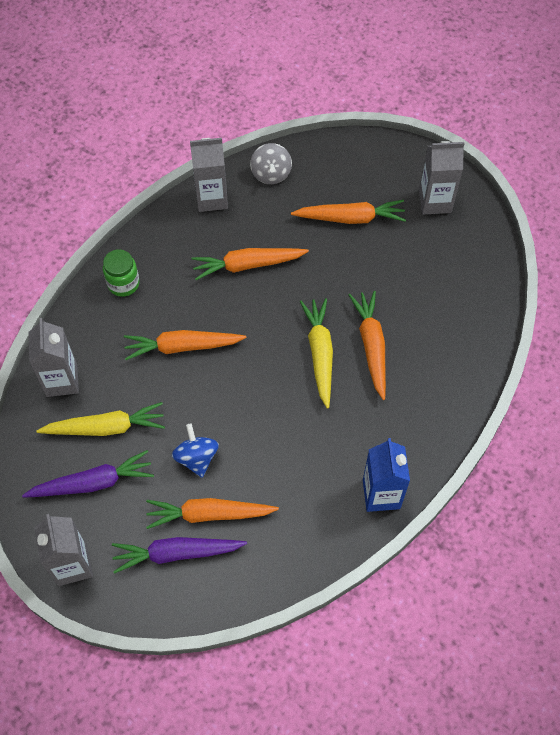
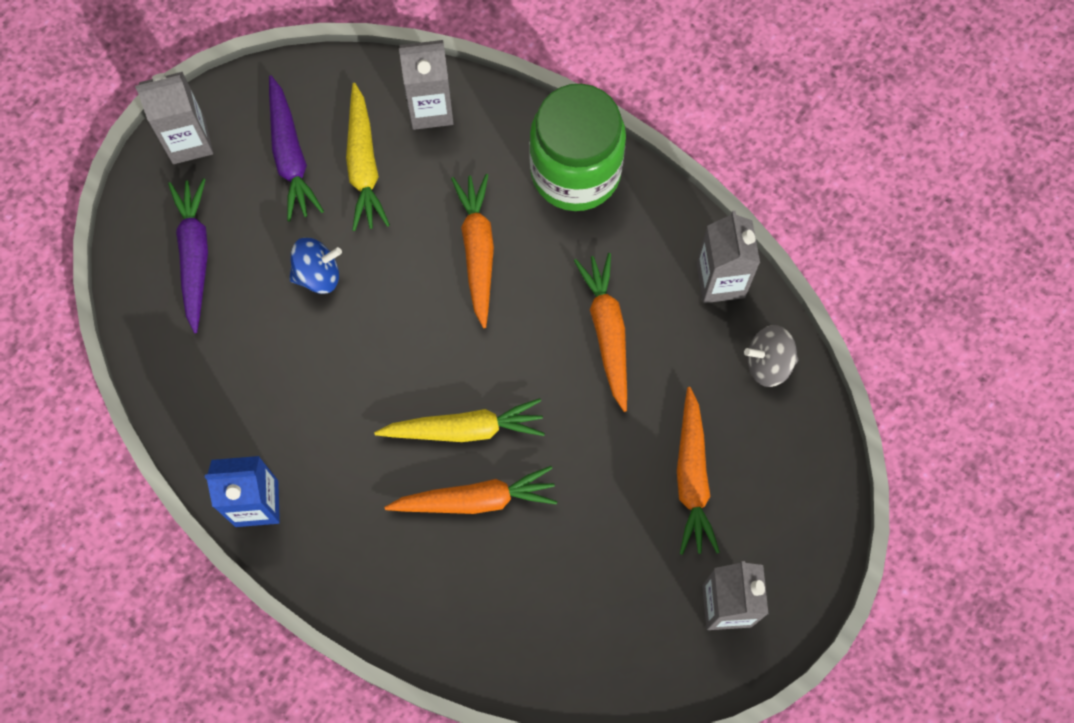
camera: 90 degrees right, 10 degrees up
(123, 283) = (575, 172): green jar -> green jar, size x2.06
(209, 514) = (242, 291): orange carrot -> none

